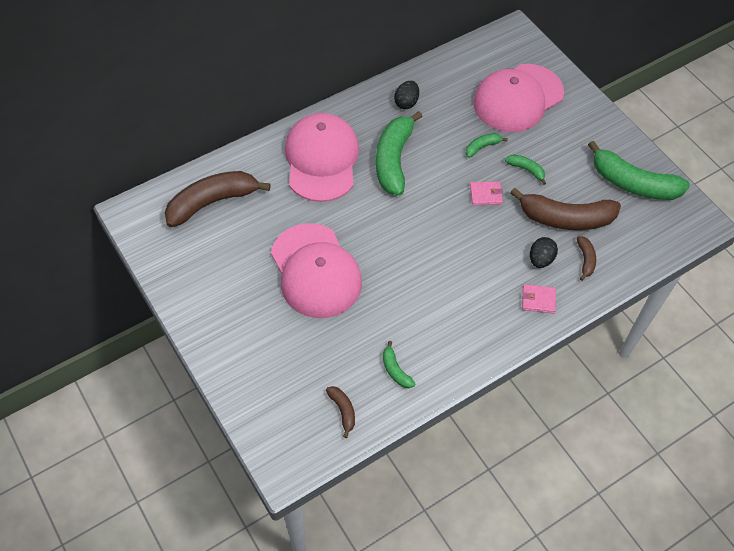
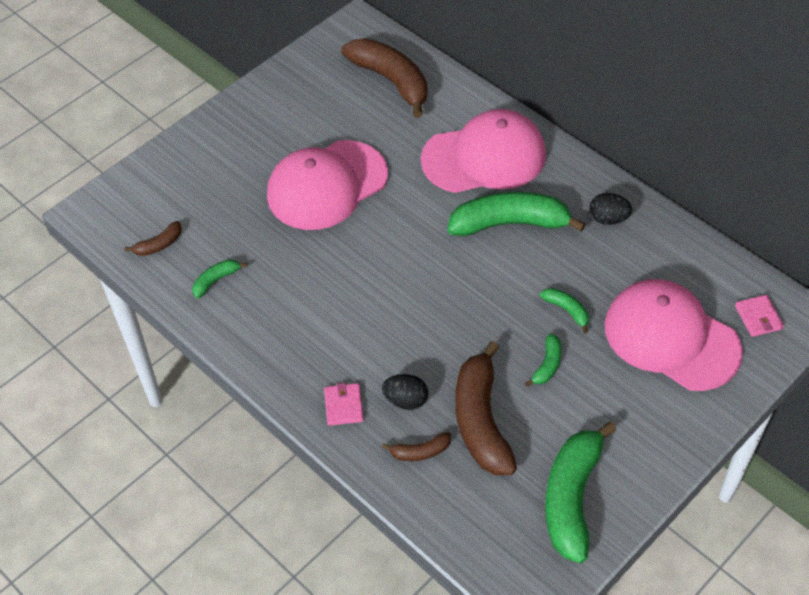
camera: 80 degrees right, 5 degrees down
(485, 195) = (489, 326): pink wallet -> pink wallet (758, 317)

